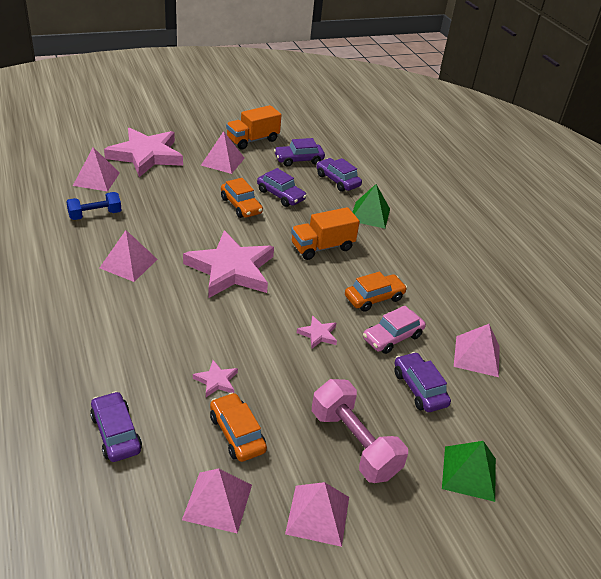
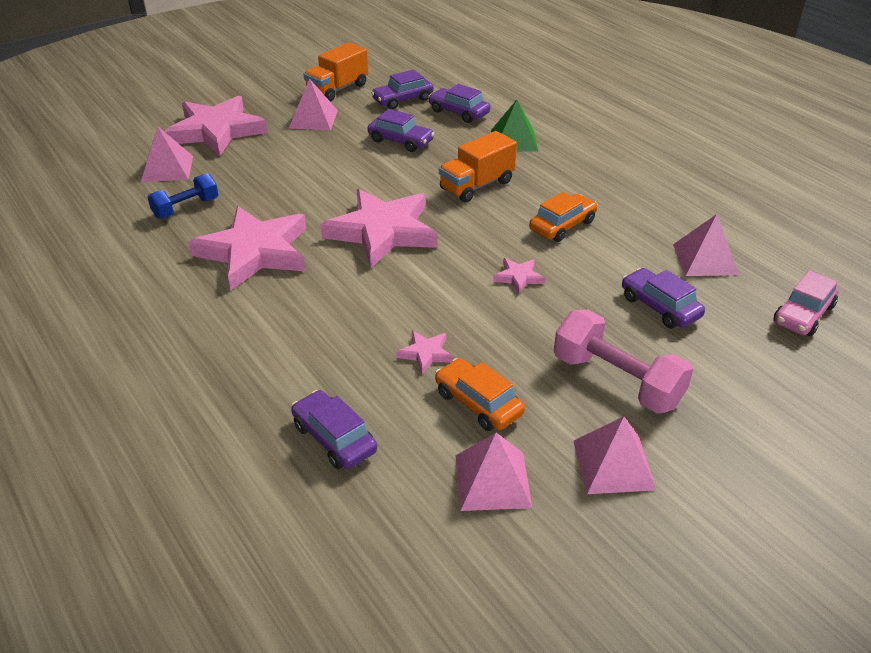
camera: 10 degrees left, 0 degrees up
(128, 263) = (255, 252): pink pyramid -> pink star
(241, 206) = (359, 162): orange car -> none
(392, 337) = (603, 261): pink car -> pink car (803, 314)
(469, 473) = (757, 379): green pyramid -> none

